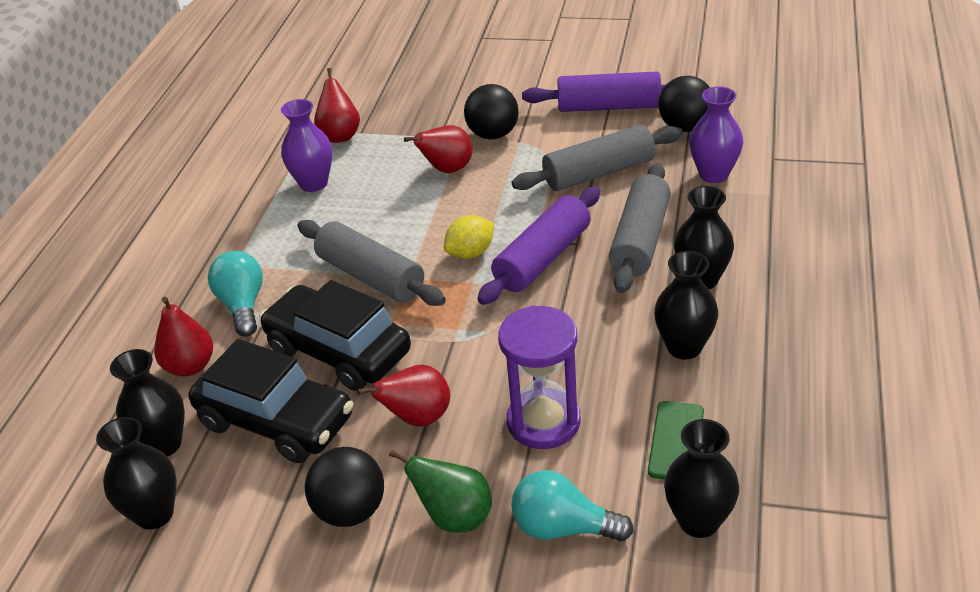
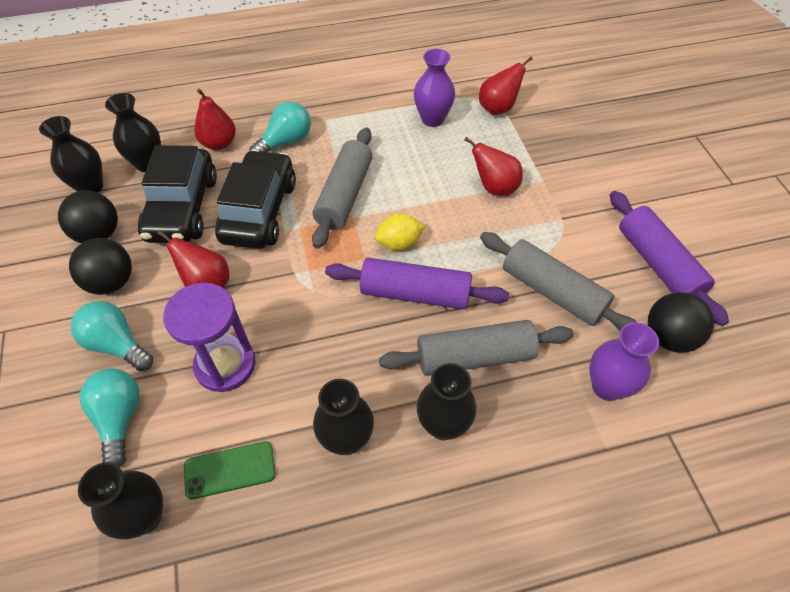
camera: 60 degrees right, 15 degrees up
(455, 517) = (117, 344): green pear -> turquoise light bulb
(470, 253) = (399, 243): yellow lemon -> yellow lemon turned 45 degrees counterclockwise
(493, 134) = (560, 198): black ball -> black ball (99, 234)

